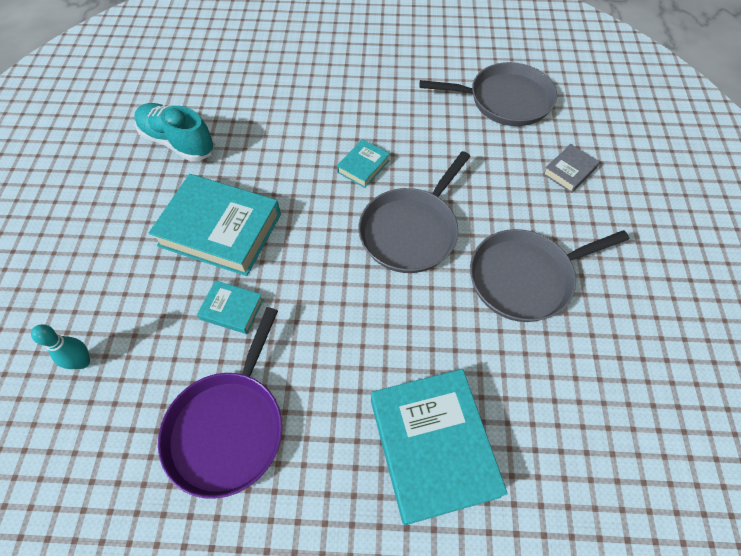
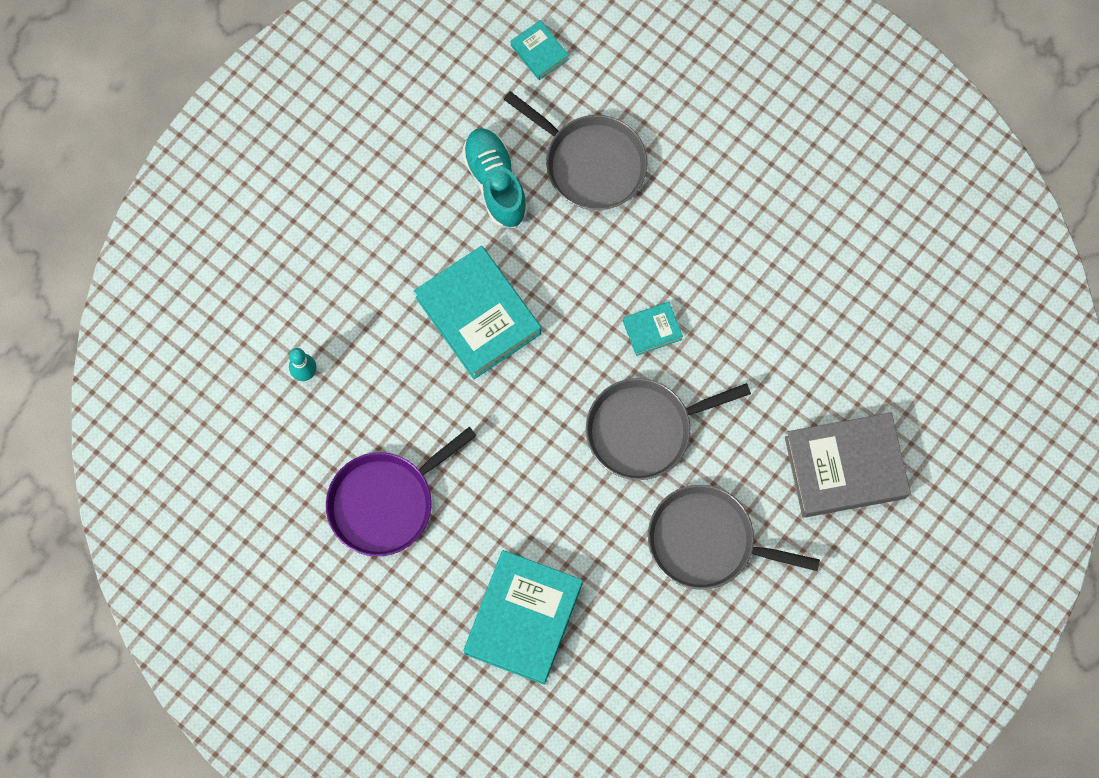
camera: 35 degrees right, 15 degrees up
(232, 309) = (444, 403): turquoise book -> turquoise book (539, 52)
(505, 100) = (858, 342): grey pan -> grey pan (590, 163)
(569, 171) = (845, 467): grey book -> grey book, size x2.12

